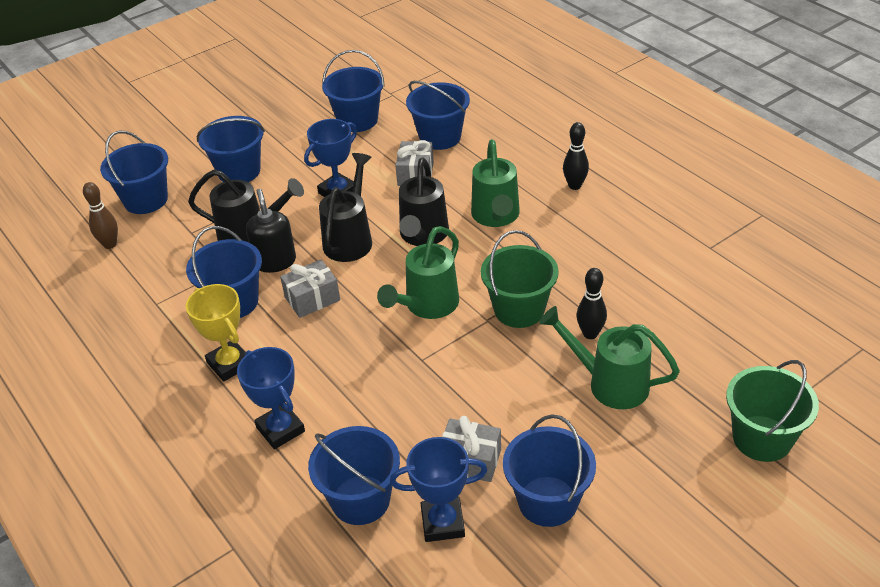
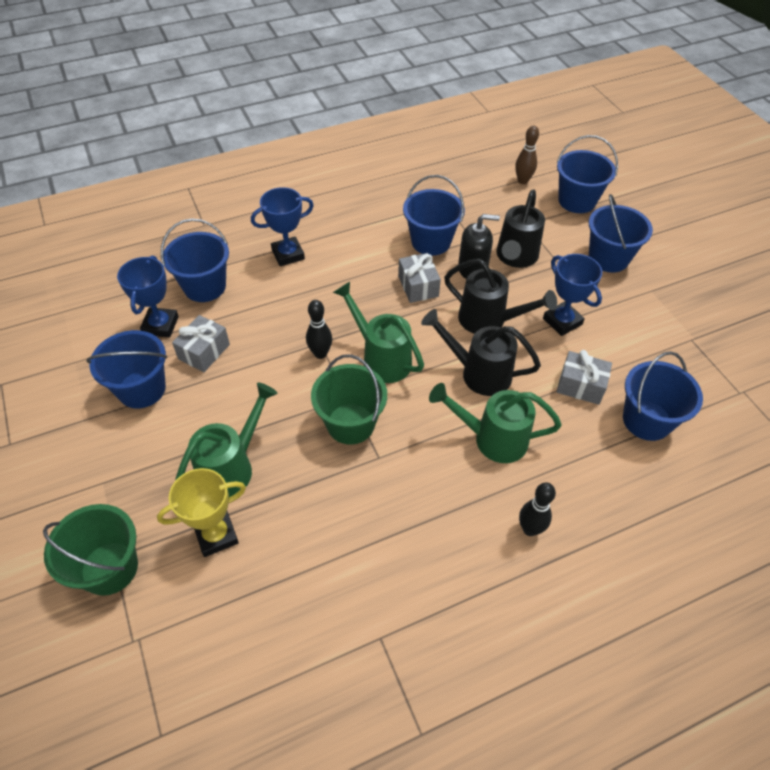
camera: 100 degrees right, 10 degrees up
(229, 364) = (364, 234): yellow trophy -> yellow trophy (216, 535)
(357, 120) = (688, 354): blue bucket -> none
(590, 334) = (297, 471): black bowling pin -> black bowling pin (320, 354)

